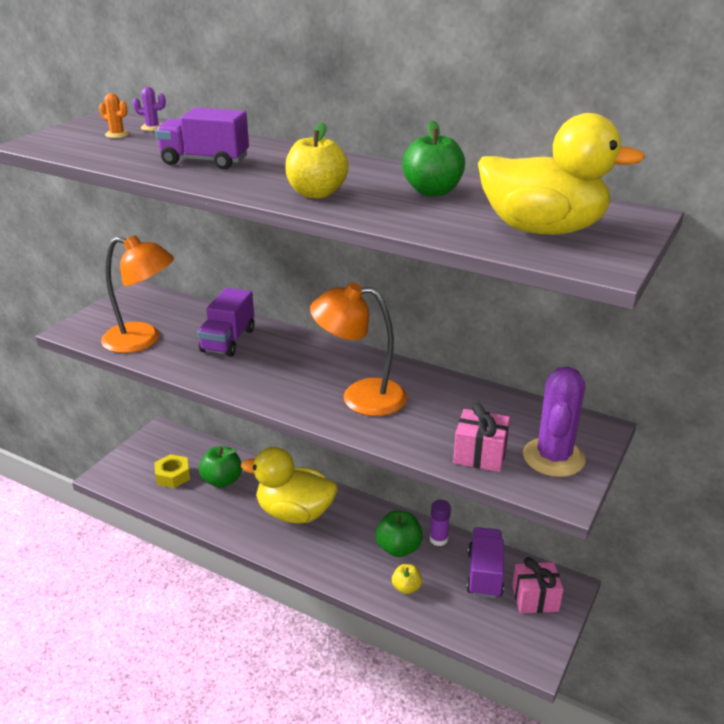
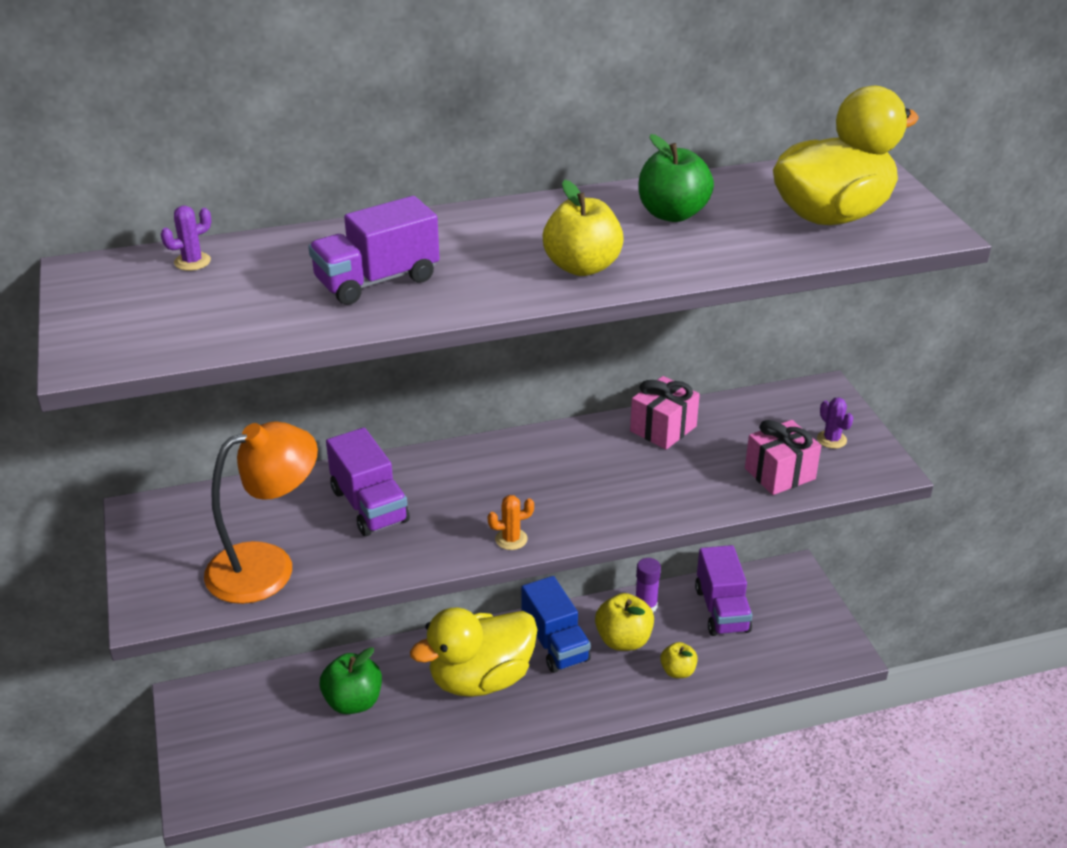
camera: 45 degrees left, 5 degrees up
(117, 134) = (172, 292): orange cactus -> orange cactus (511, 539)
(173, 476) = (286, 737): yellow nut -> none
(358, 523) = (555, 643): none -> blue truck
(360, 397) = (603, 483): orange lamp -> none
(398, 548) = (623, 640): green apple -> yellow apple
(484, 574) = (722, 610): purple truck -> purple truck turned 150 degrees counterclockwise
(535, 598) = (784, 601): pink gift -> pink gift (663, 429)
(553, 457) = (831, 439): purple cactus -> purple cactus, size x0.44

